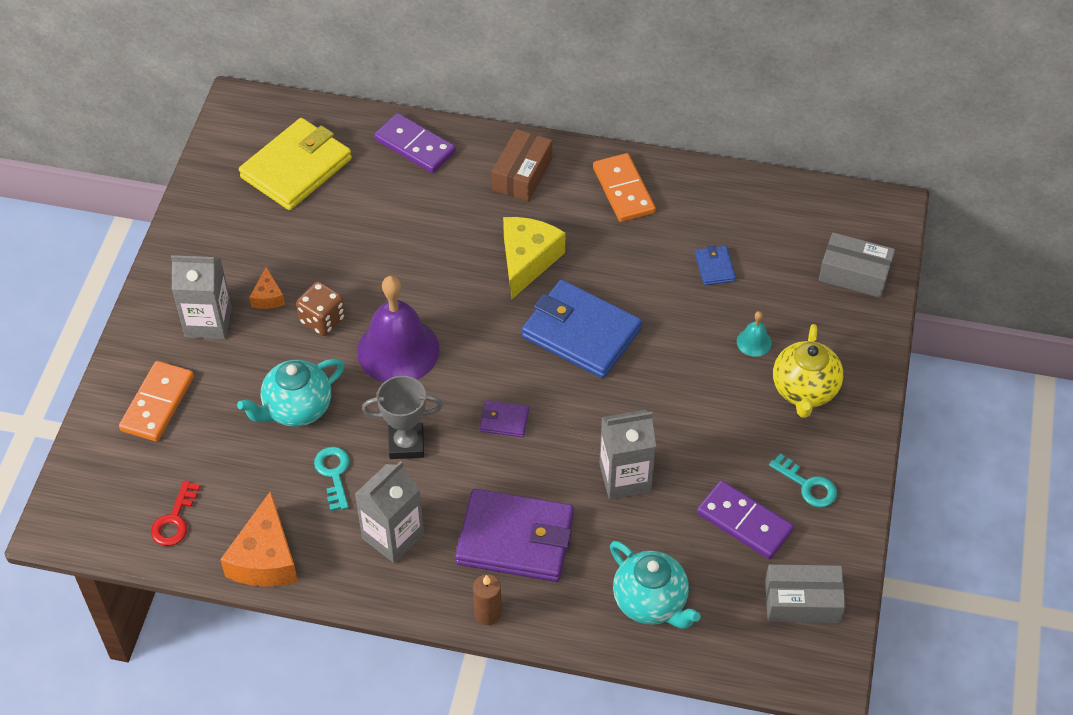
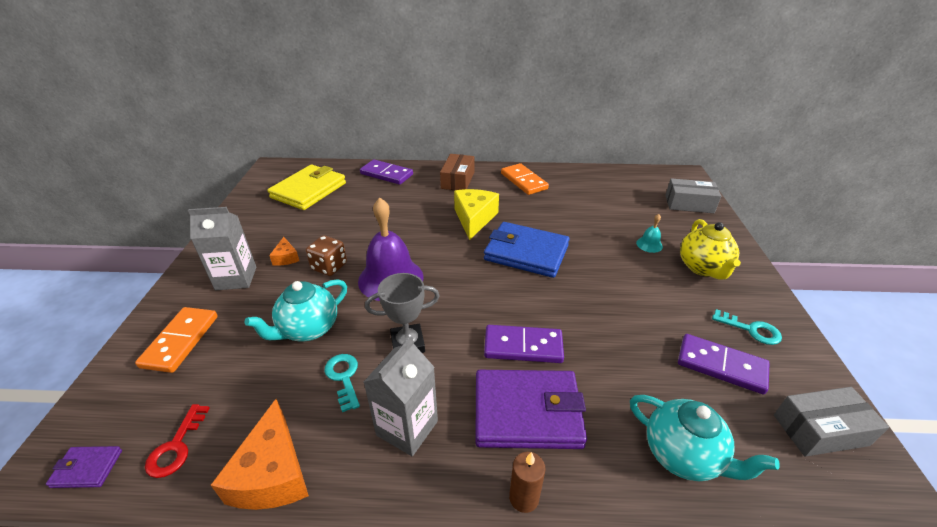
camera: 10 degrees left, 15 degrees down
(504, 420) = (487, 315): purple wallet -> purple wallet (87, 468)
(534, 466) = (523, 346): none -> purple domino
(625, 477) = (603, 344): grey carton -> none
(715, 267) = (599, 210): blue wallet -> none

